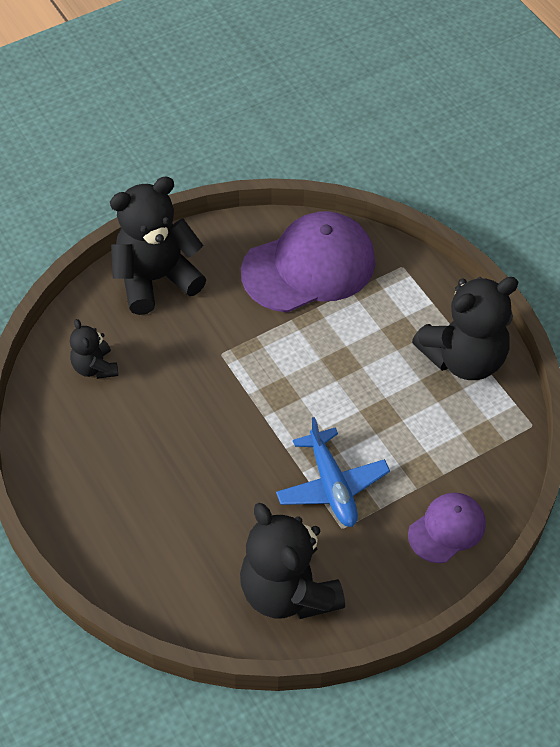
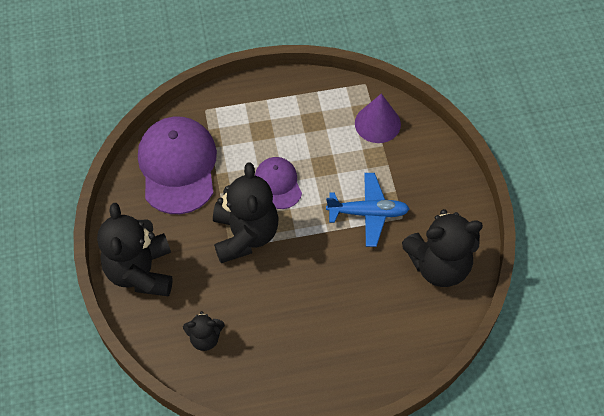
camera: 70 degrees left, 5 degrees up
(447, 529) = (424, 158): purple cap -> purple cap (278, 183)
(464, 358) = (298, 101): black teddy bear -> black teddy bear (245, 235)
(476, 458) = (377, 123): none -> purple cone

